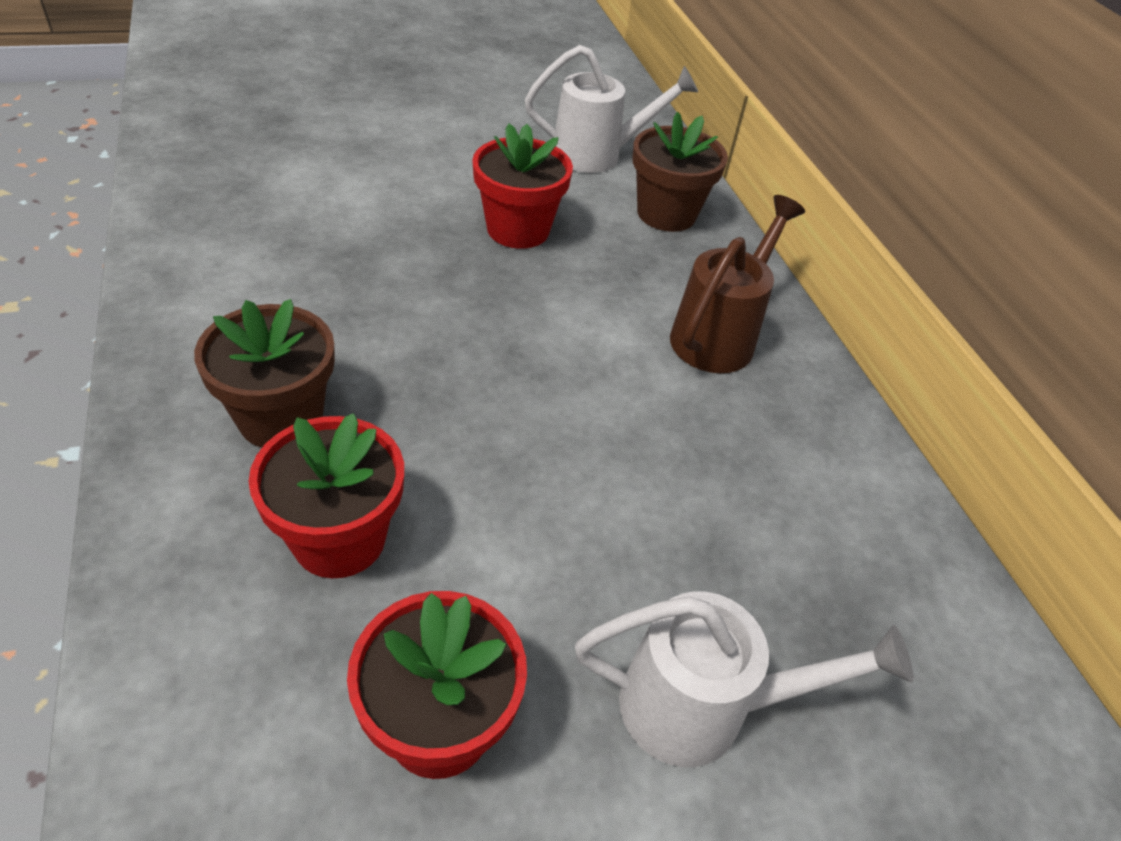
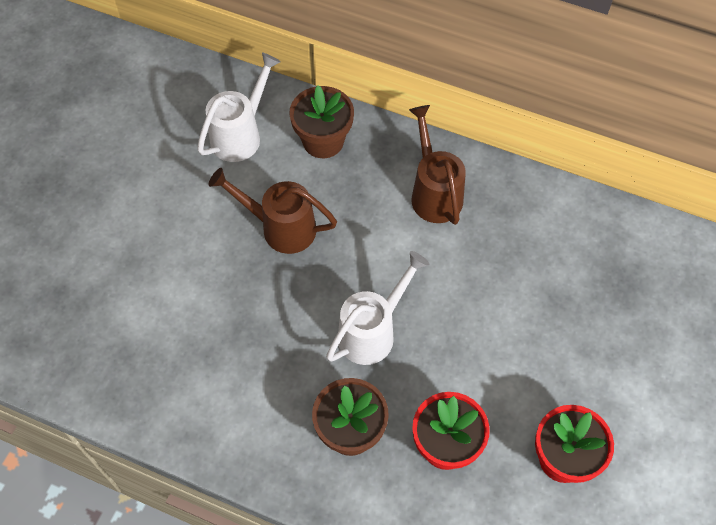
camera: 45 degrees left, 15 degrees up
(518, 229) = (281, 227): red flower pot -> brown watering can
(701, 707) = (617, 359): white watering can -> white watering can (372, 332)

